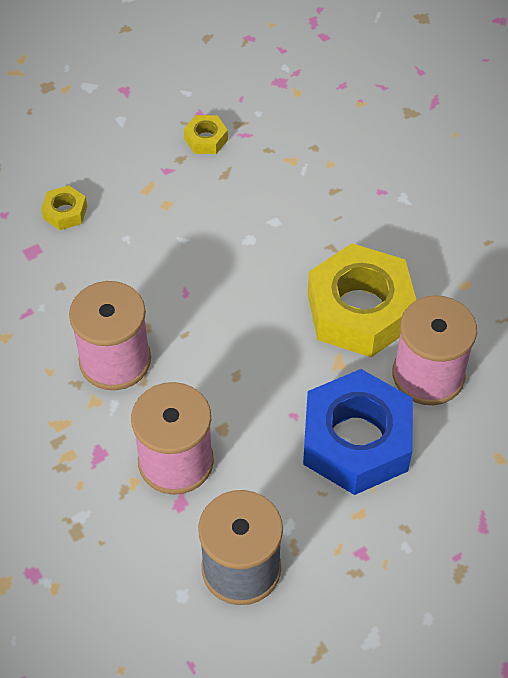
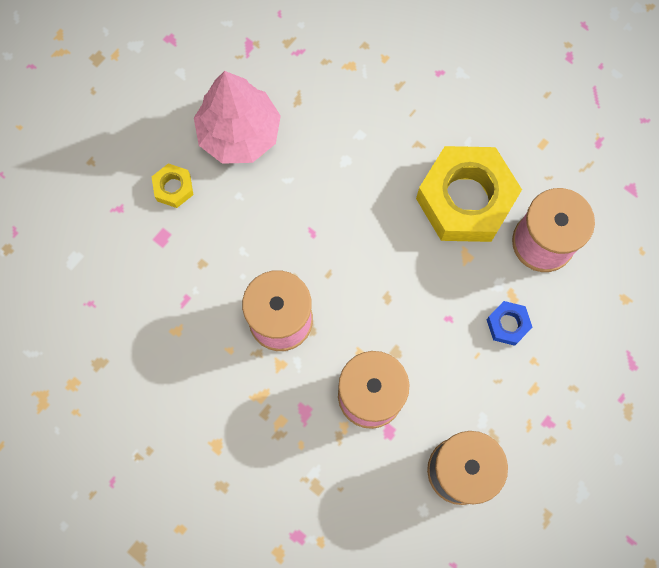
camera: 20 degrees left, 20 degrees up
(153, 186) = (239, 134): none -> pink tree
(206, 139) = (266, 68): yellow nut -> none
(356, 441) = (507, 324): blue nut -> blue nut, size x0.43

